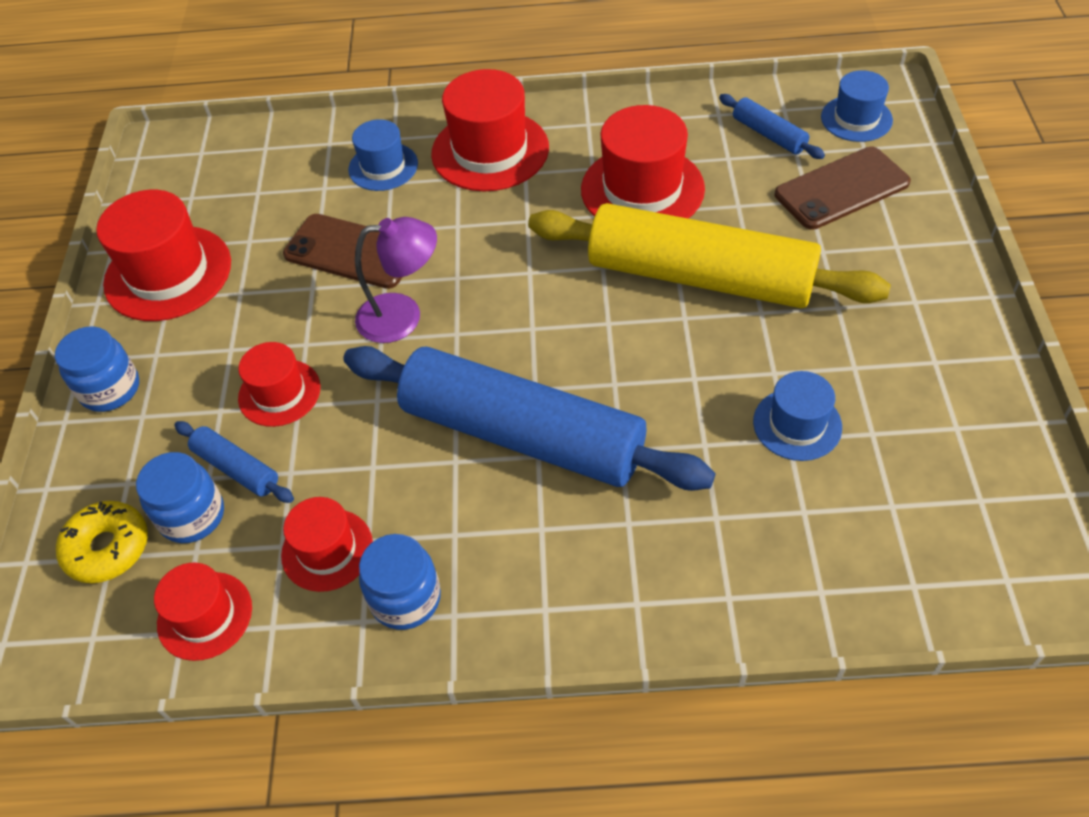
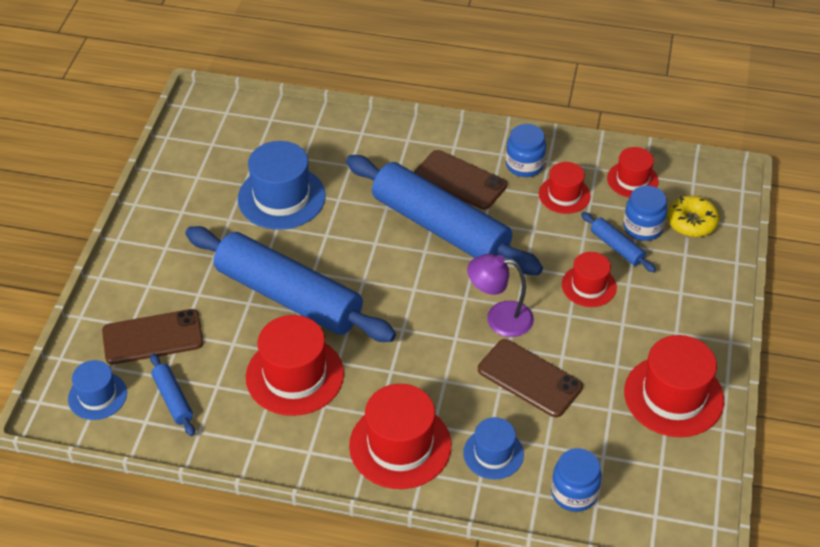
camera: 170 degrees left, 5 degrees down
(110, 389) = (705, 315): blue jar -> blue jar (574, 493)
(514, 534) = (460, 180): none -> brown phone
(700, 277) = (289, 296): yellow rolling pin -> blue rolling pin
(797, 424) = (281, 197): blue hat -> blue hat, size x1.69

